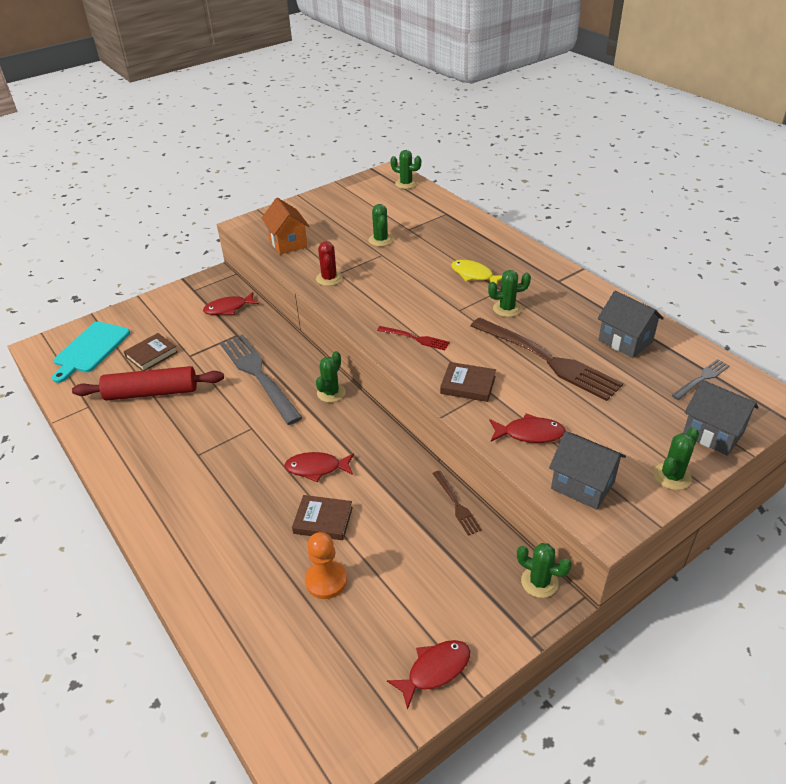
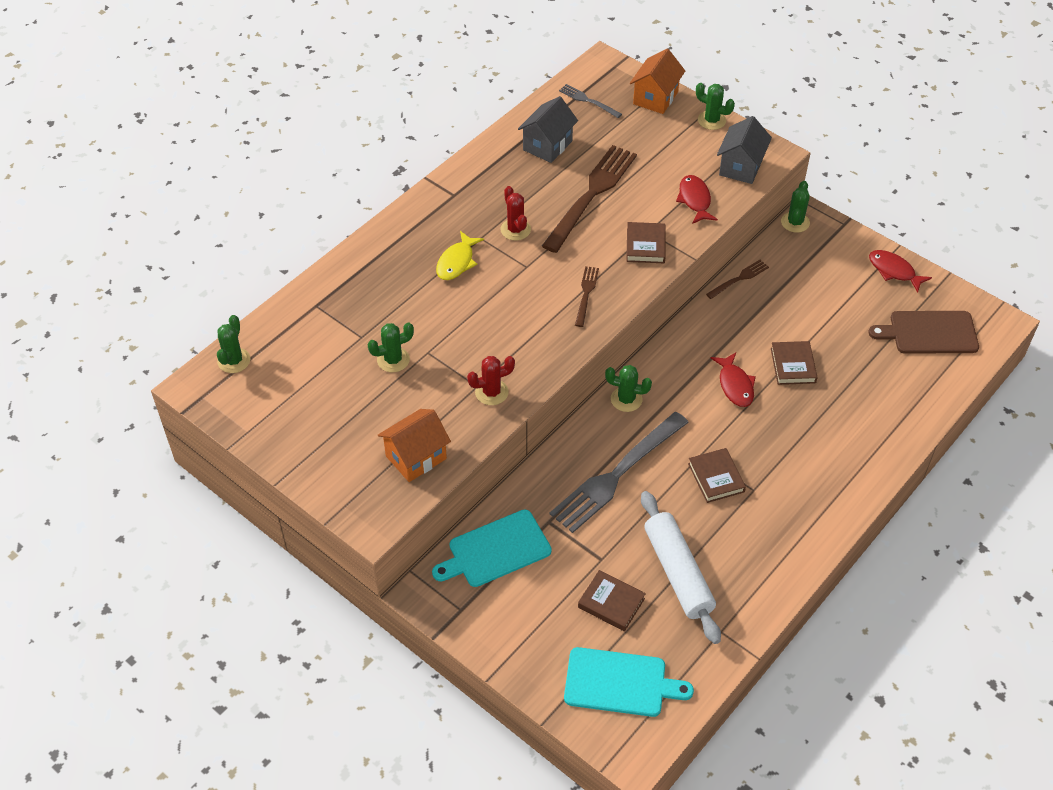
camera: 105 degrees left, 10 degrees up
(151, 393) = (678, 572): red rolling pin -> white rolling pin
(223, 432) = (716, 478): none -> brown book
(228, 308) = (495, 550): red fish -> turquoise cutting board
(321, 675) = (929, 333): none -> brown cutting board
(326, 580) = (851, 349): orange pawn -> none
(416, 338) = (586, 294): red fork -> brown fork
(507, 309) = (515, 230): green cactus -> red cactus
(713, 433) = (655, 98): grey house -> orange house

